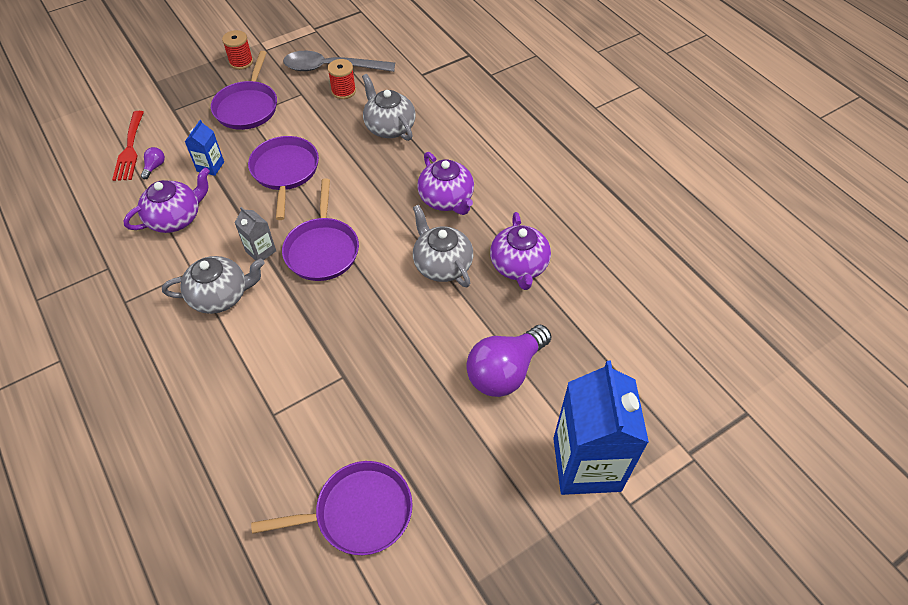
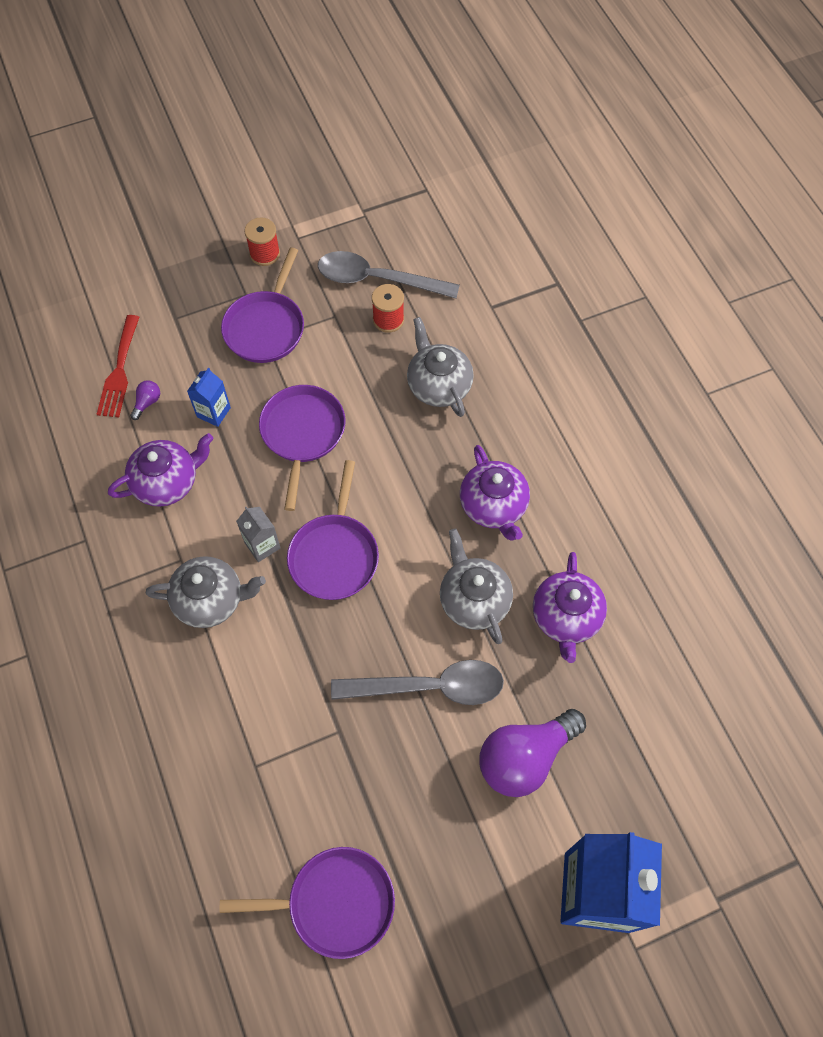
camera: 10 degrees right, 10 degrees up
(416, 332) = (429, 687): none -> grey spoon

